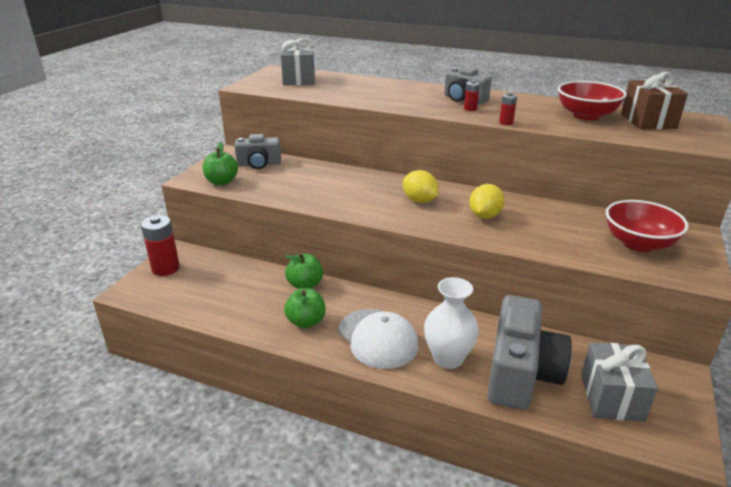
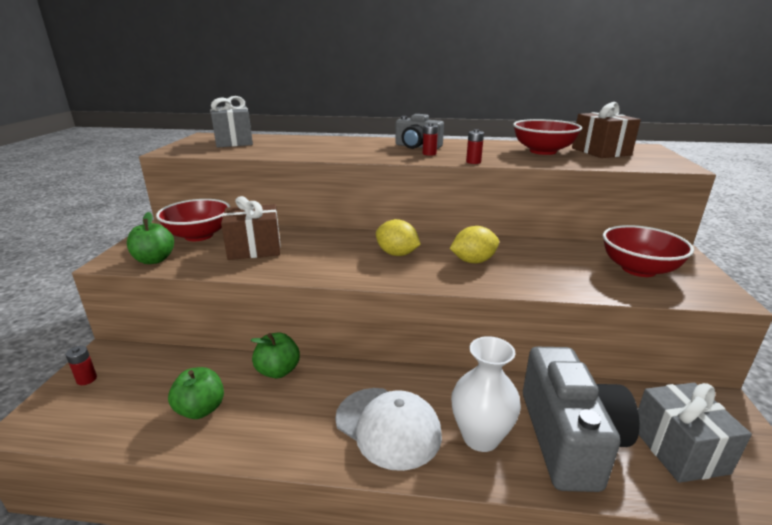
camera: 15 degrees left, 5 degrees down
(165, 268) = (87, 379): red battery -> red battery, size x0.50
(259, 164) = (199, 235): grey camera -> red bowl
(301, 181) = (254, 249): none -> brown gift
(306, 322) = (291, 421): green apple -> green apple (201, 409)
(484, 216) = (473, 261): yellow lemon -> yellow lemon turned 60 degrees clockwise

